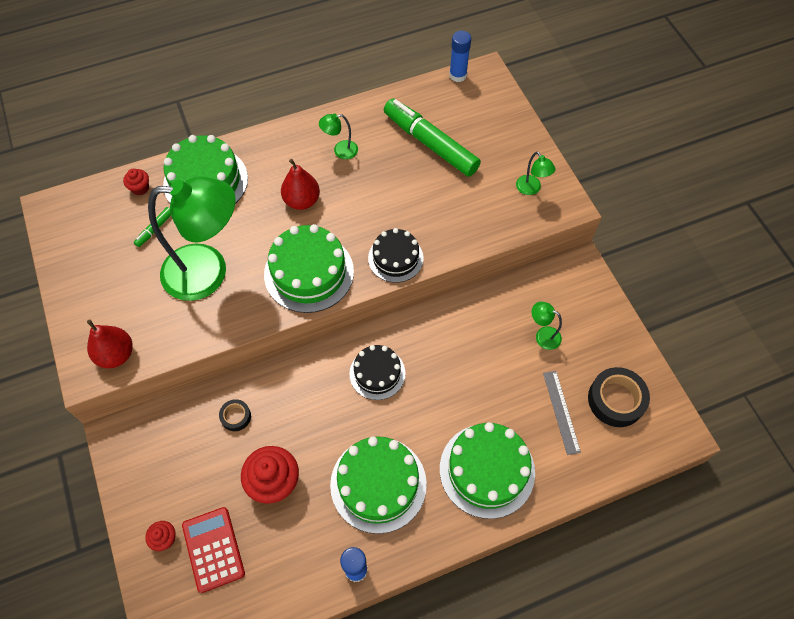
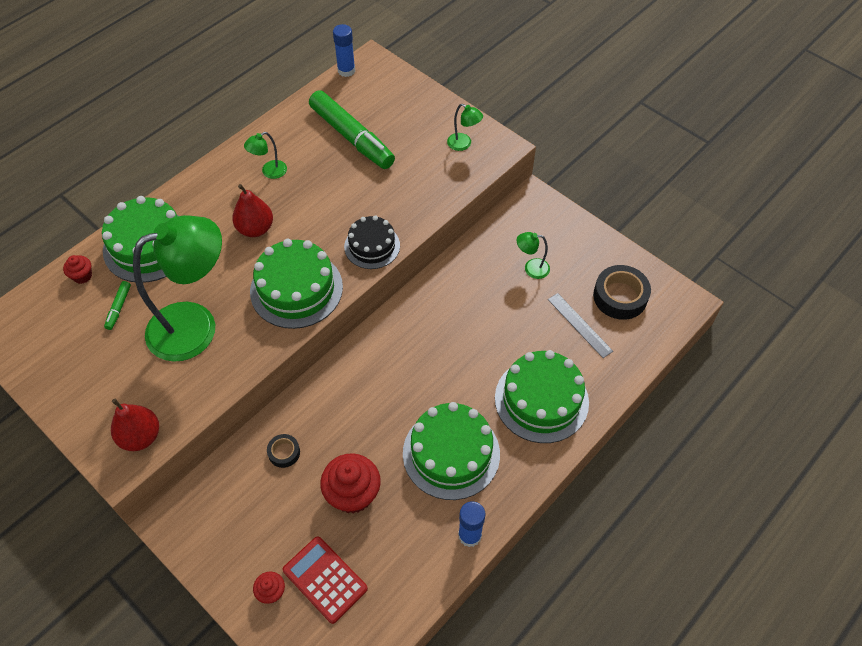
camera: 25 degrees left, 5 degrees down
(377, 373) = (400, 359): black cake -> none
(430, 143) = (352, 137): green marker -> green marker turned 150 degrees counterclockwise

